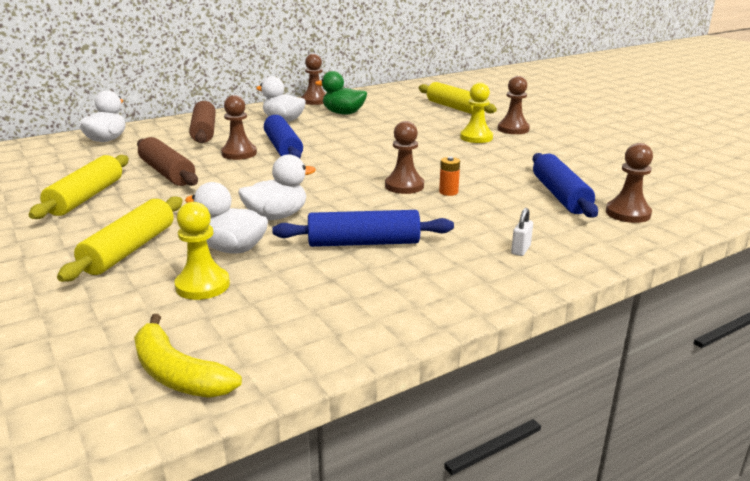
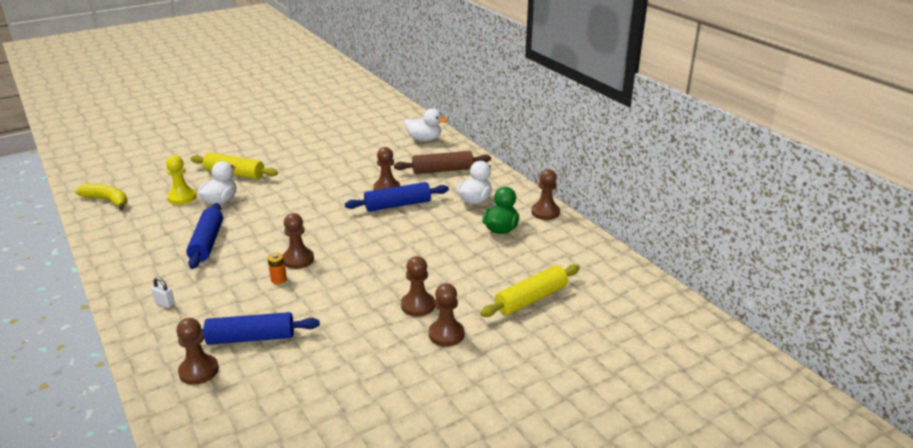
camera: 90 degrees right, 5 degrees up
(86, 197) = (314, 151): yellow rolling pin -> none
(167, 173) = (350, 168): brown rolling pin -> none
(178, 373) = (107, 200): yellow banana -> yellow banana turned 75 degrees clockwise
(276, 216) = (261, 211): white duck -> none
(476, 137) = (418, 305): yellow pawn -> brown pawn

